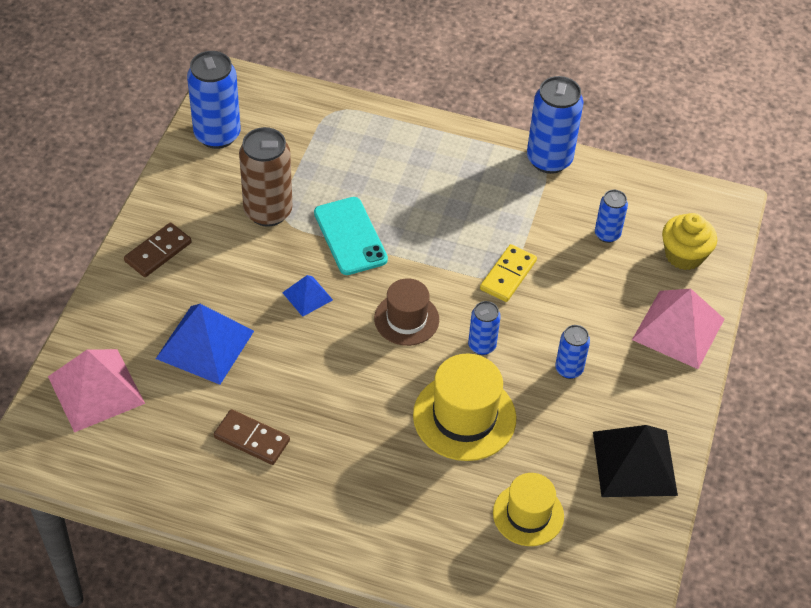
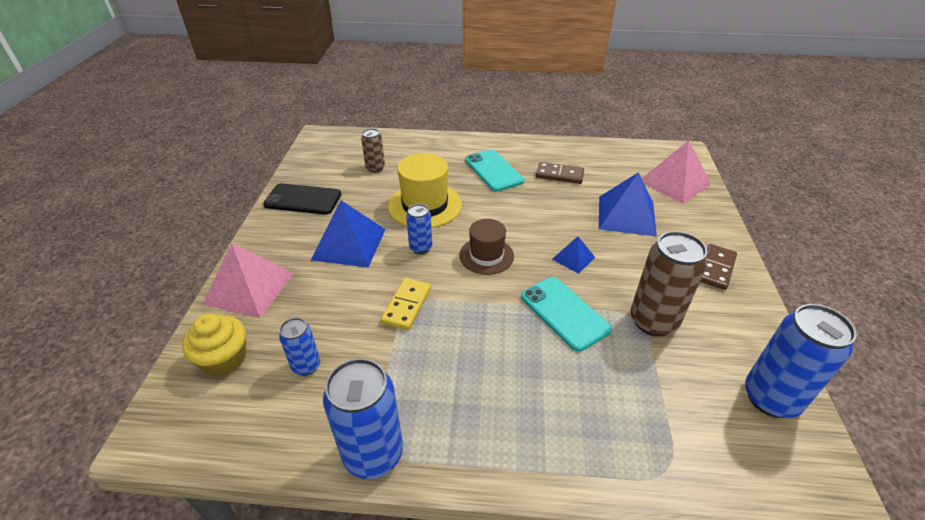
camera: 170 degrees right, 10 degrees down
(346, 469) = (493, 170): none -> turquoise phone
(528, 514) = (375, 168): yellow hat -> brown can
(569, 369) = (349, 244): blue can -> blue pyramid
(634, 463) = (303, 199): black pyramid -> black phone

